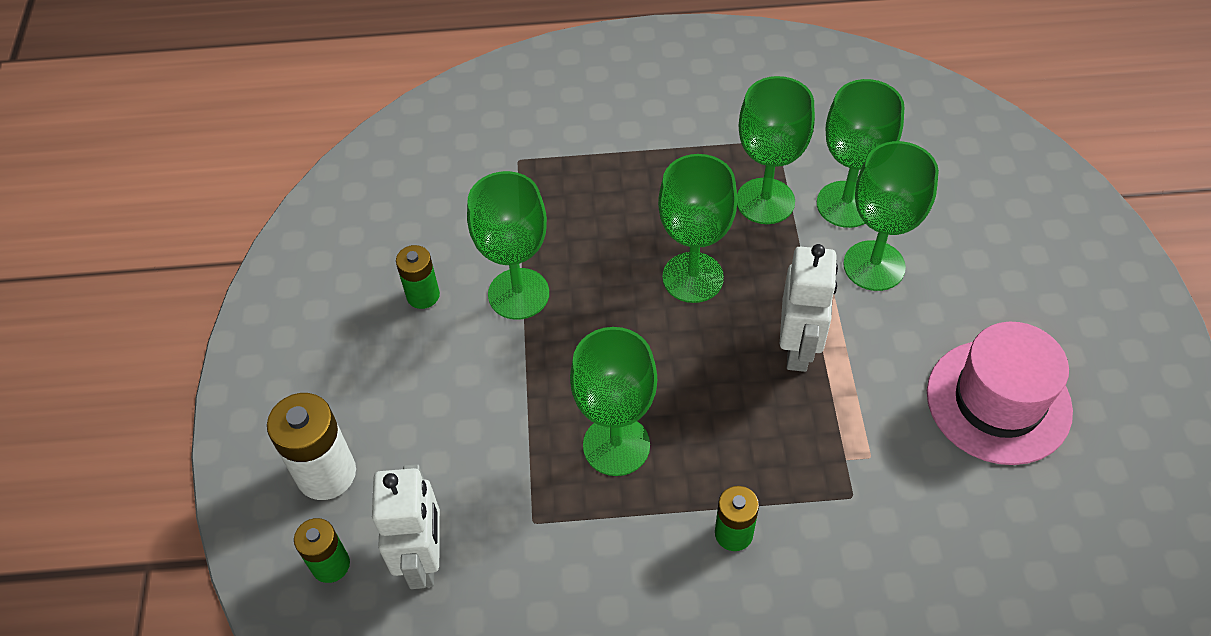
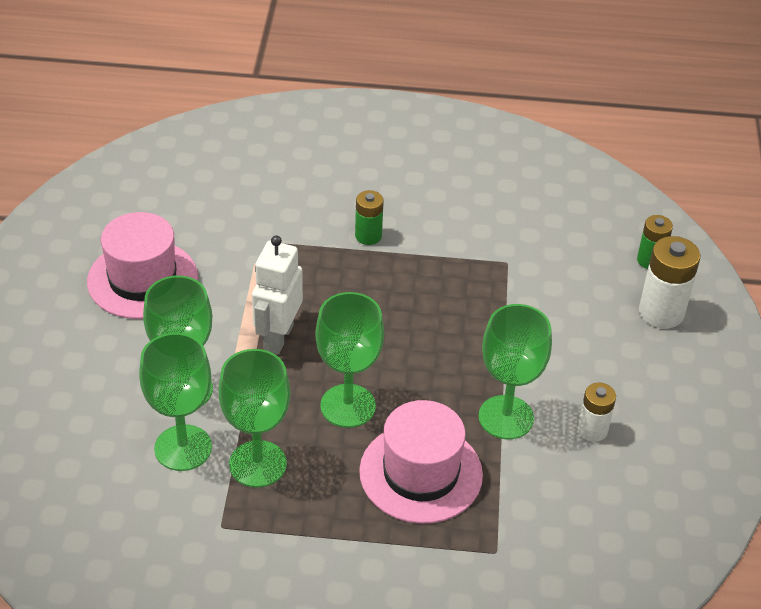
camera: 175 degrees left, 10 degrees down
(423, 295) = (592, 430): green battery -> white battery
(424, 559) = (584, 254): white robot -> none
(600, 219) = (421, 473): none -> pink hat
(616, 445) = (440, 296): green goblet -> none

